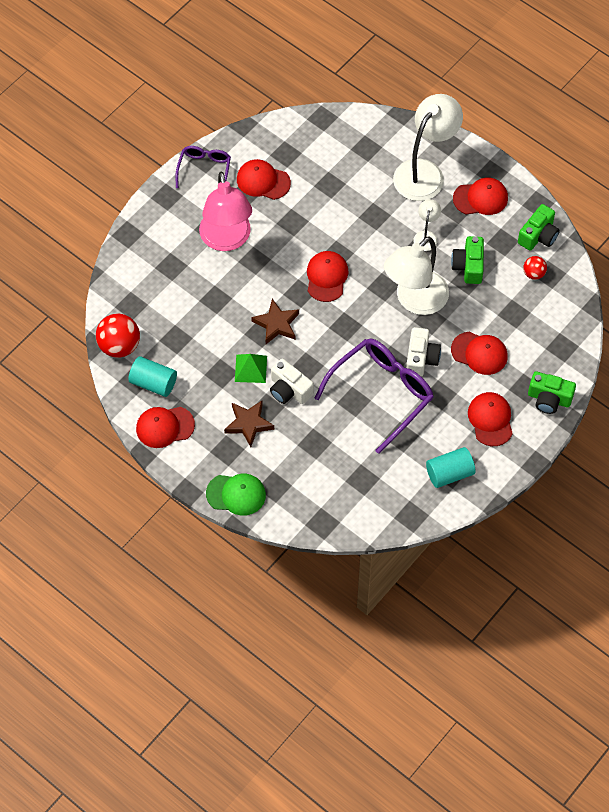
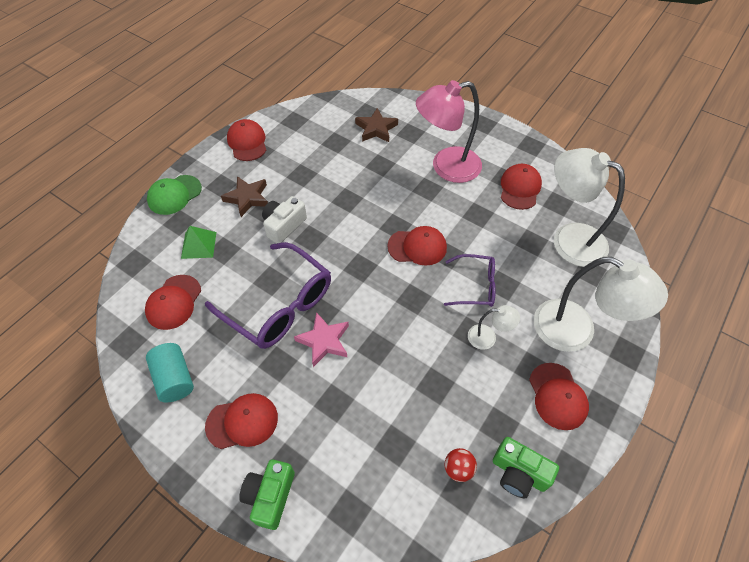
camera: 85 degrees right, 5 degrees down
(119, 346) = (326, 108): red ball -> none
(153, 383) = (291, 132): turquoise cylinder -> none
(204, 170) = (519, 146): purple glasses -> purple glasses (475, 286)
(236, 494) = (174, 195): green cap -> green cap turned 45 degrees clockwise
(251, 368) = (307, 195): green pyramid -> green pyramid (199, 245)
(276, 324) = (357, 210): brown star -> brown star (376, 129)
(415, 300) = (399, 330): white lamp -> white lamp (569, 239)
(421, 358) = (324, 341): white camera -> pink star
(468, 266) = (455, 386): green camera -> none
(479, 353) = (334, 404): red cap -> red cap (174, 302)

